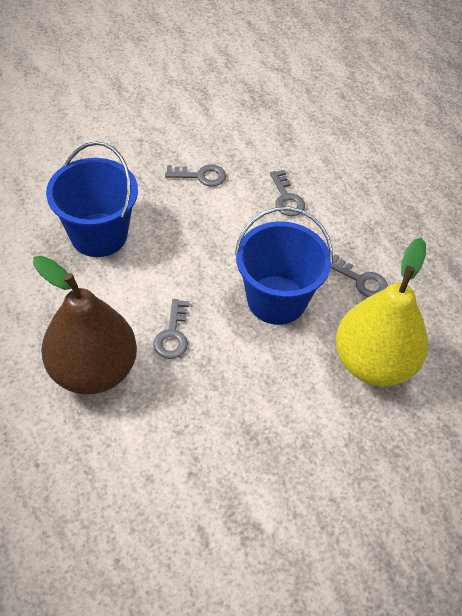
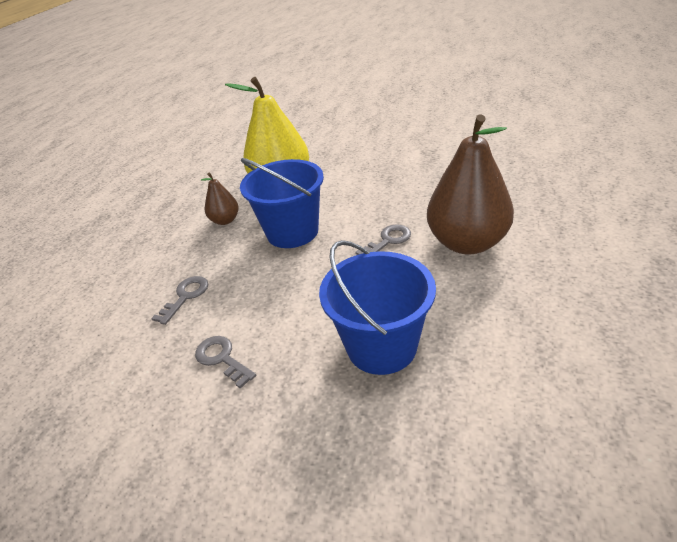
camera: 130 degrees left, 15 degrees down
(361, 280) = (225, 220): grey key -> brown pear

